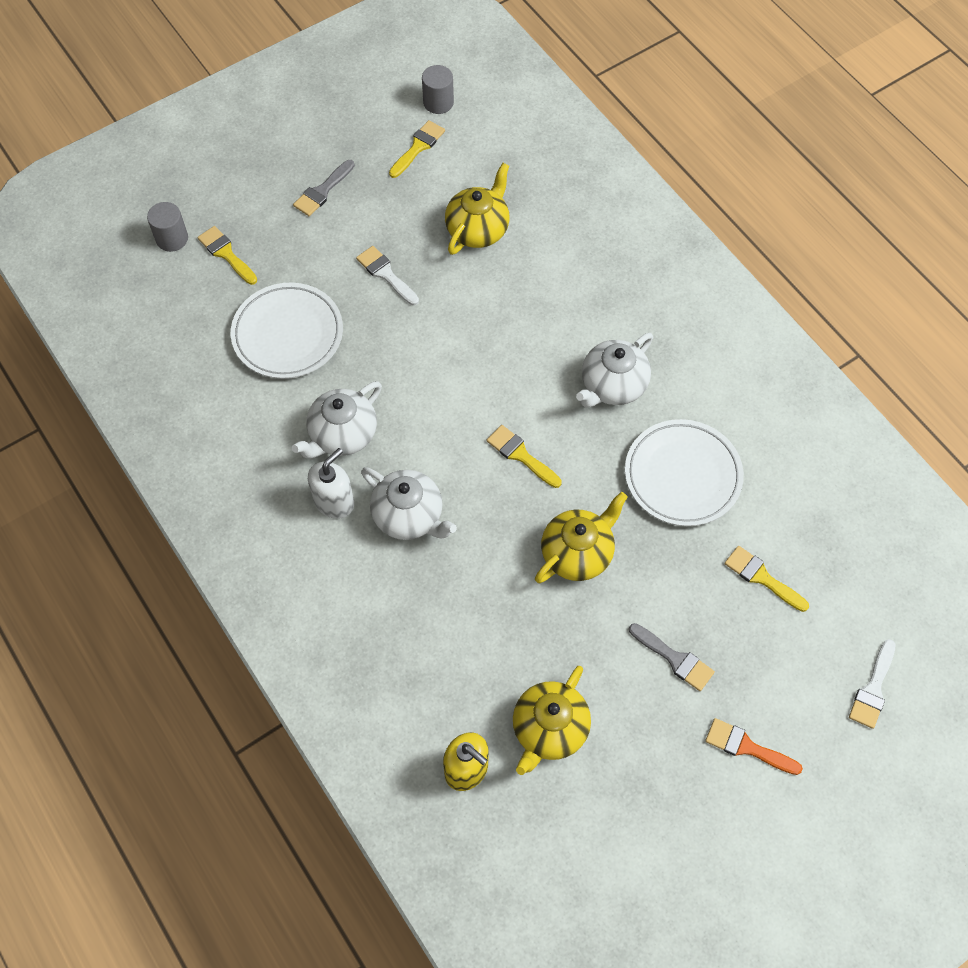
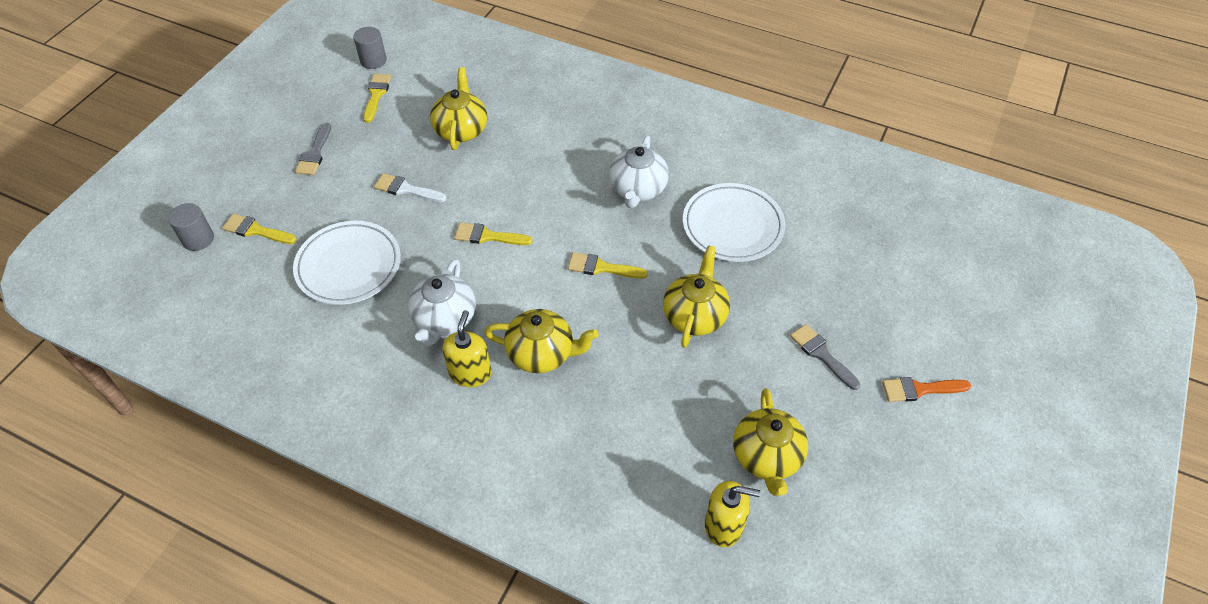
camera: 30 degrees left, 10 degrees down
(334, 501) = (470, 373): white soap dispenser -> yellow soap dispenser
(409, 516) = (542, 353): white teapot -> yellow teapot
(675, 659) = (821, 354): grey brush -> grey brush turned 135 degrees counterclockwise
(761, 577) = (839, 267): yellow brush -> yellow brush (488, 236)
(873, 689) = (971, 303): white brush -> none

